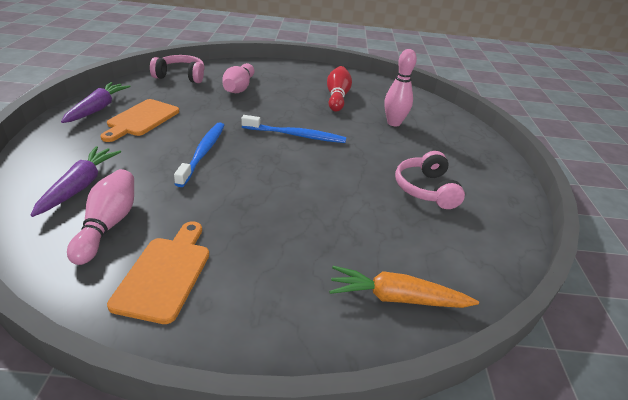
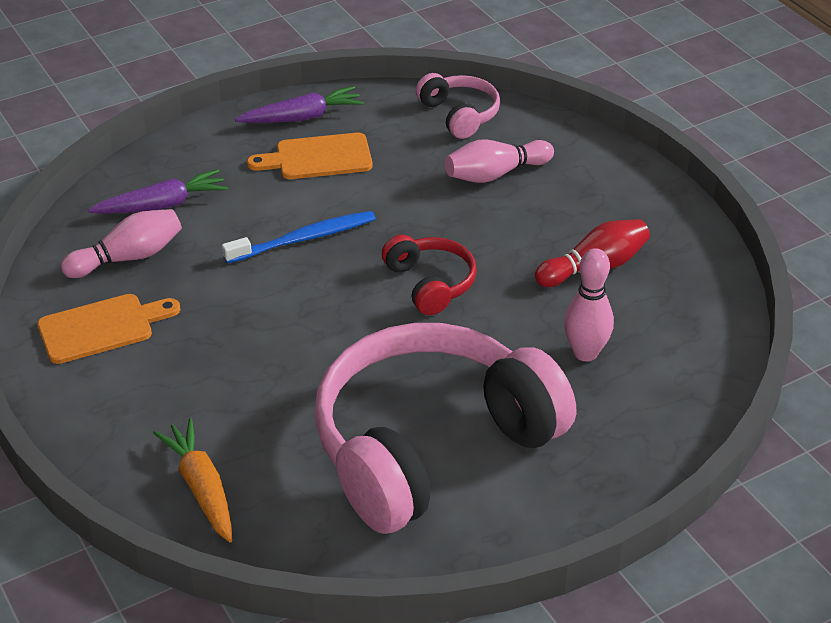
camera: 60 degrees right, 5 degrees up
(296, 135) = (430, 283): blue toothbrush -> red headphones
(426, 189) = (431, 445): pink headphones -> pink headphones, size x2.29

